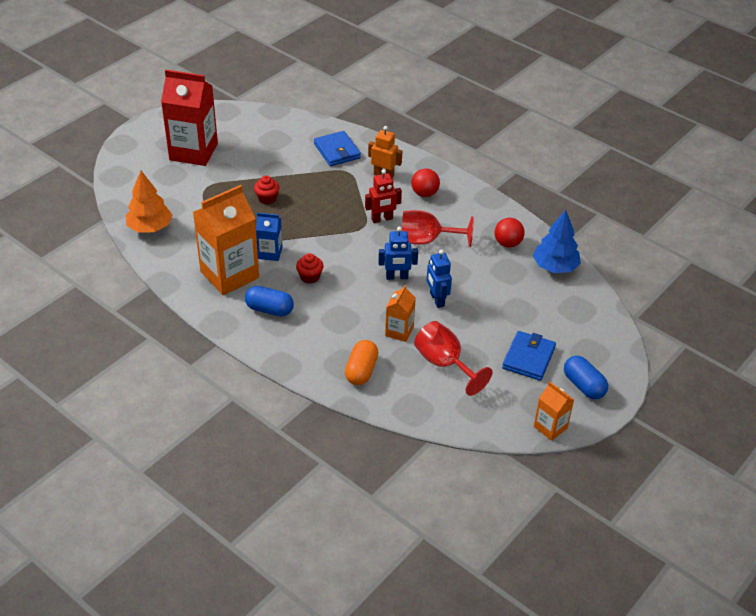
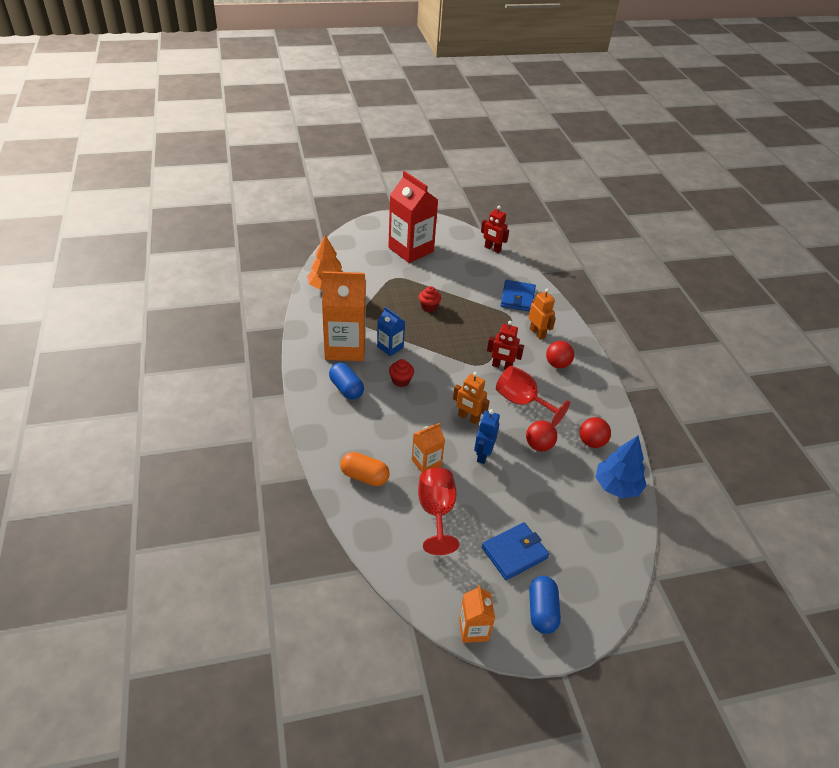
camera: 35 degrees right, 0 degrees up
(270, 115) = (492, 249): none -> red robot
(361, 371) = (364, 476): orange capsule -> orange capsule turned 60 degrees clockwise
(397, 277) = (468, 418): blue robot -> orange robot
(471, 268) = (539, 445): none -> red ball

